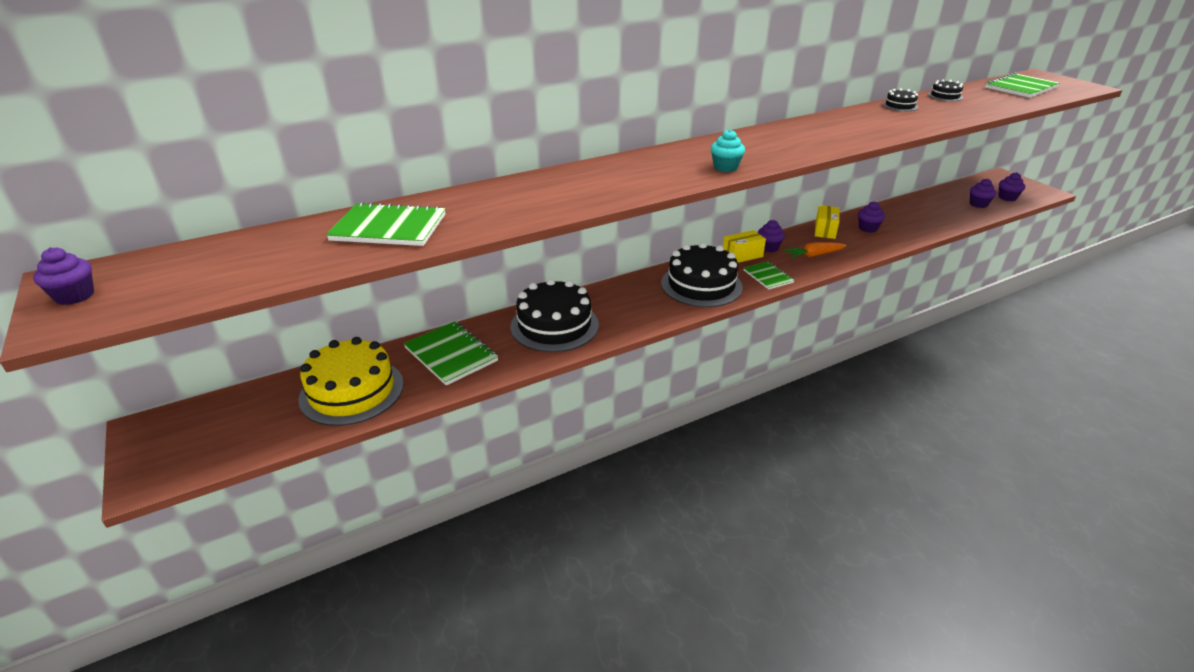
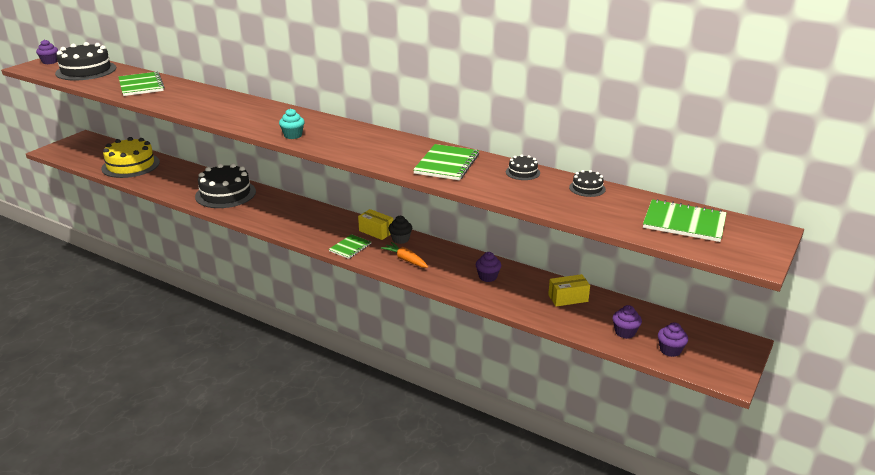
camera: 60 degrees right, 5 degrees down
(451, 354) = (177, 176): green notebook -> green notebook (446, 164)
(701, 285) = (315, 226): black cake -> black cake (86, 70)
(768, 248) = (400, 239): purple cupcake -> black cupcake
(825, 230) = (461, 257): yellow box -> yellow box (568, 298)

